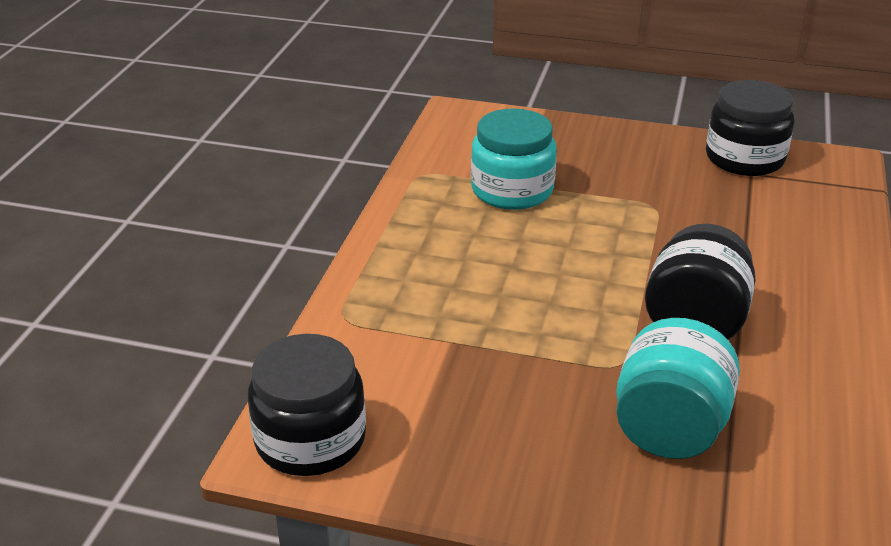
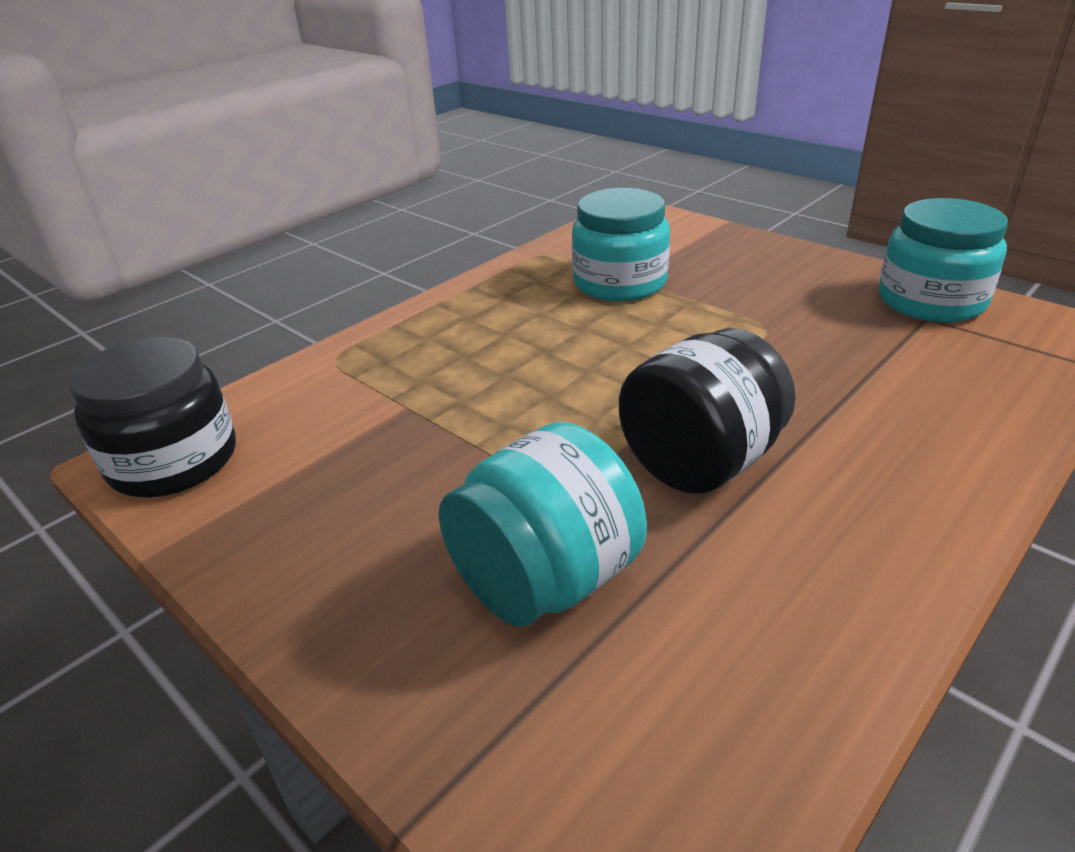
camera: 30 degrees right, 0 degrees up
(744, 158) = (930, 301): black jar -> turquoise jar

